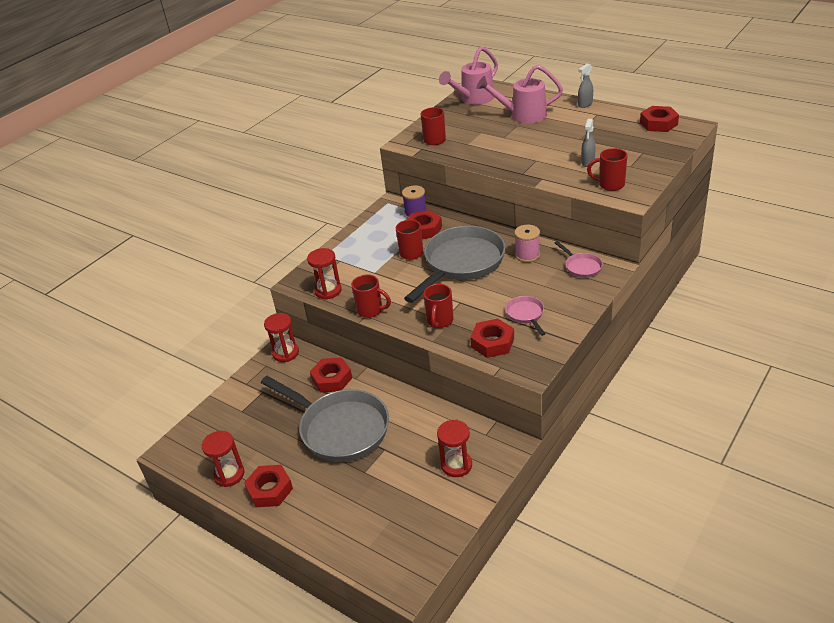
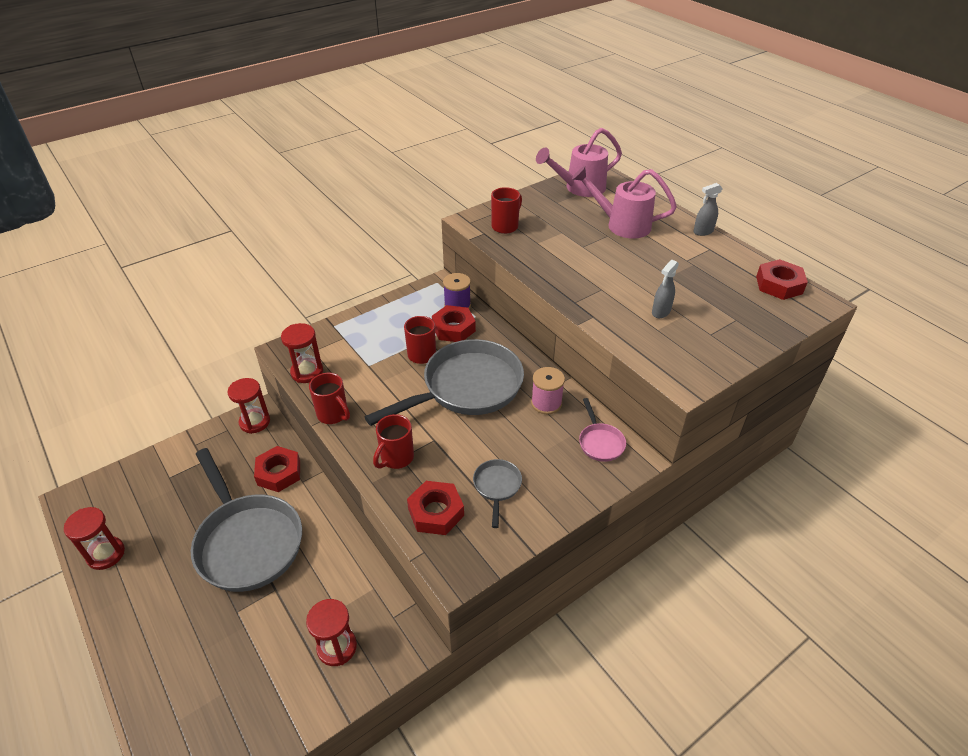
camera: 15 degrees right, 5 degrees up
(270, 490) = (130, 592): red nut -> none
(526, 314) = (497, 487): pink pan -> grey pan
(610, 185) = (670, 353): red mug -> none

